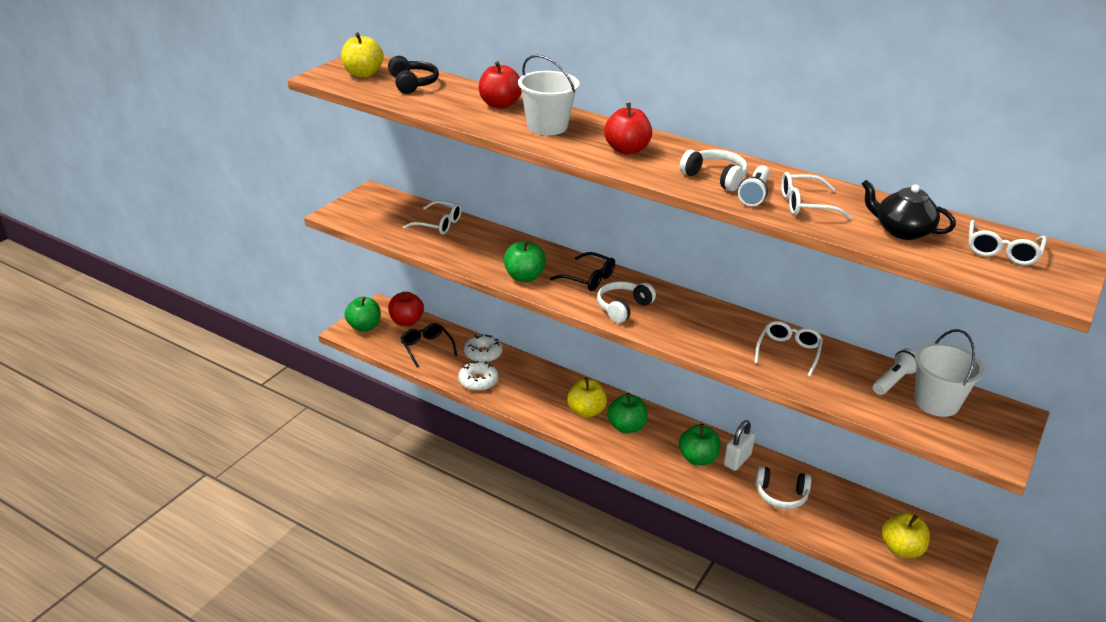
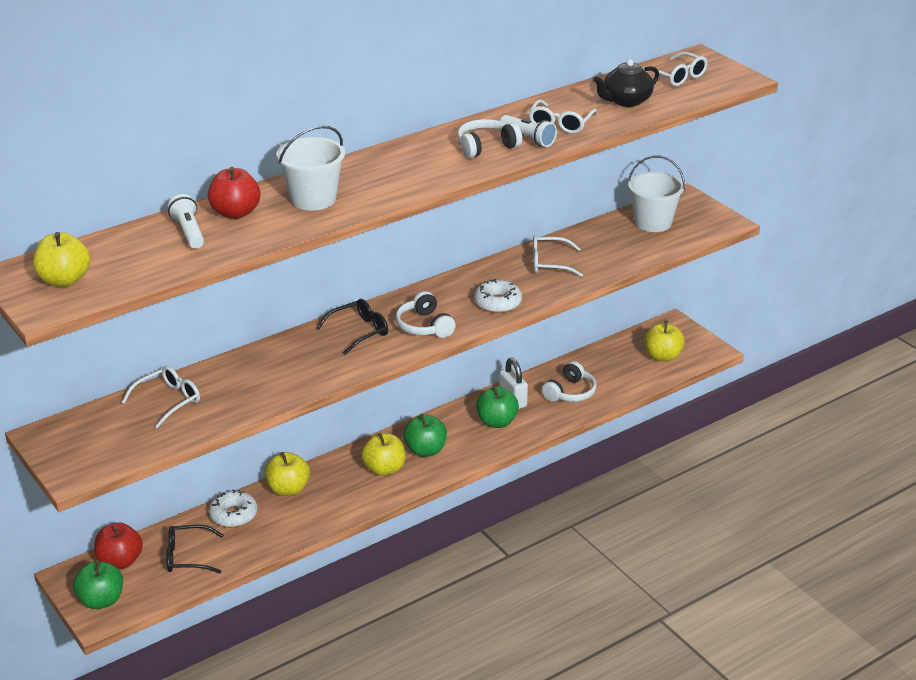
camera: 65 degrees left, 0 degrees up
(412, 84) = (127, 253): black headphones -> none
(478, 381) = (280, 531): white donut -> white donut (497, 303)
(524, 277) = (325, 369): green apple -> none
(528, 370) = (288, 489): none -> yellow apple
(626, 150) = (399, 172): red apple -> none
(788, 352) = (549, 263): white glasses -> white glasses turned 45 degrees counterclockwise
(894, 381) = (616, 230): white flashlight -> white flashlight (188, 232)

